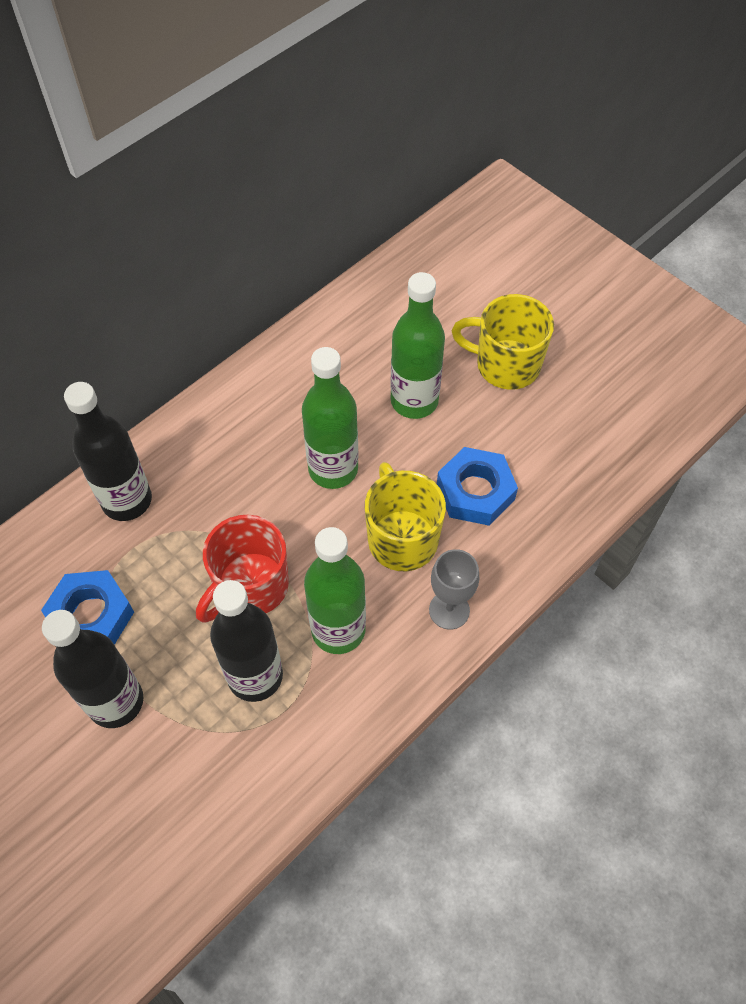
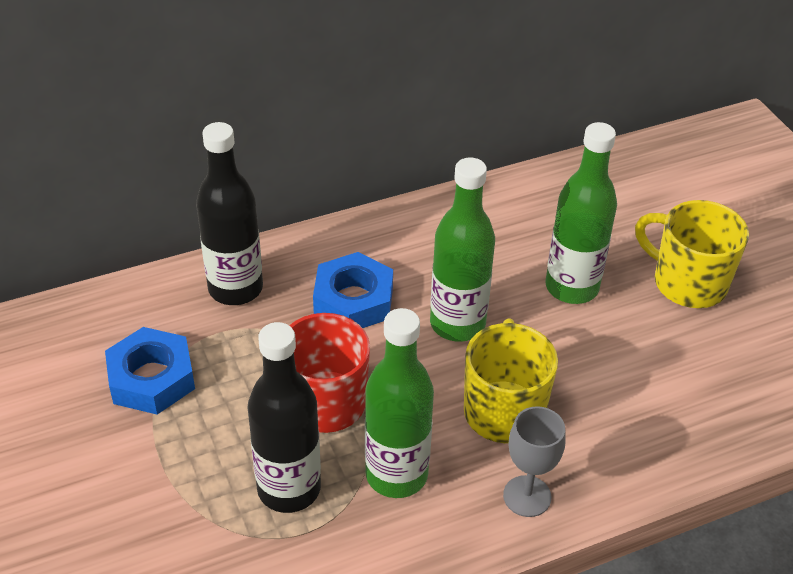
camera: 20 degrees right, 15 degrees down
(116, 701) = (137, 464): black bottle -> none
(475, 491) = (604, 391): blue nut -> blue nut (353, 300)

